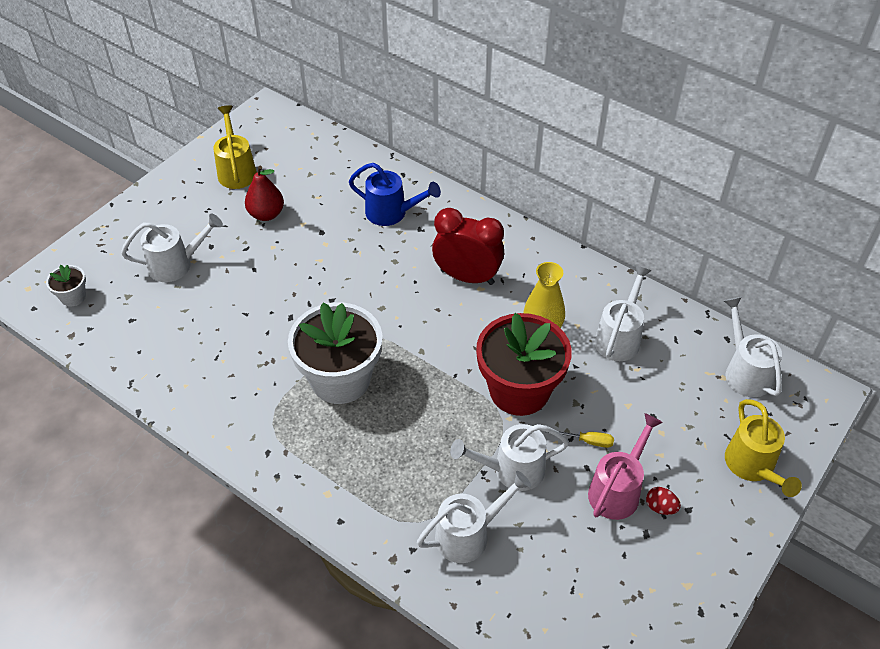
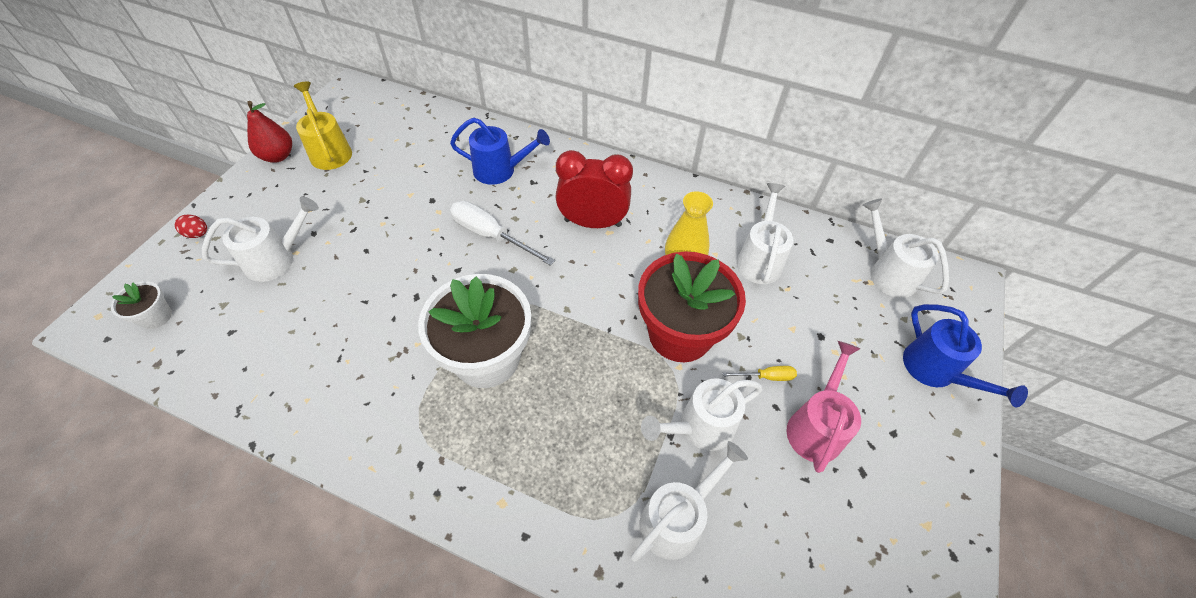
camera: 15 degrees left, 5 degrees up
(266, 214) = (369, 190): red pear -> red pear (278, 156)
(368, 273) = (491, 235): none -> white screwdriver
(660, 507) = (865, 437): red egg -> red egg (198, 234)
(753, 467) = (936, 372): yellow watering can -> blue watering can

